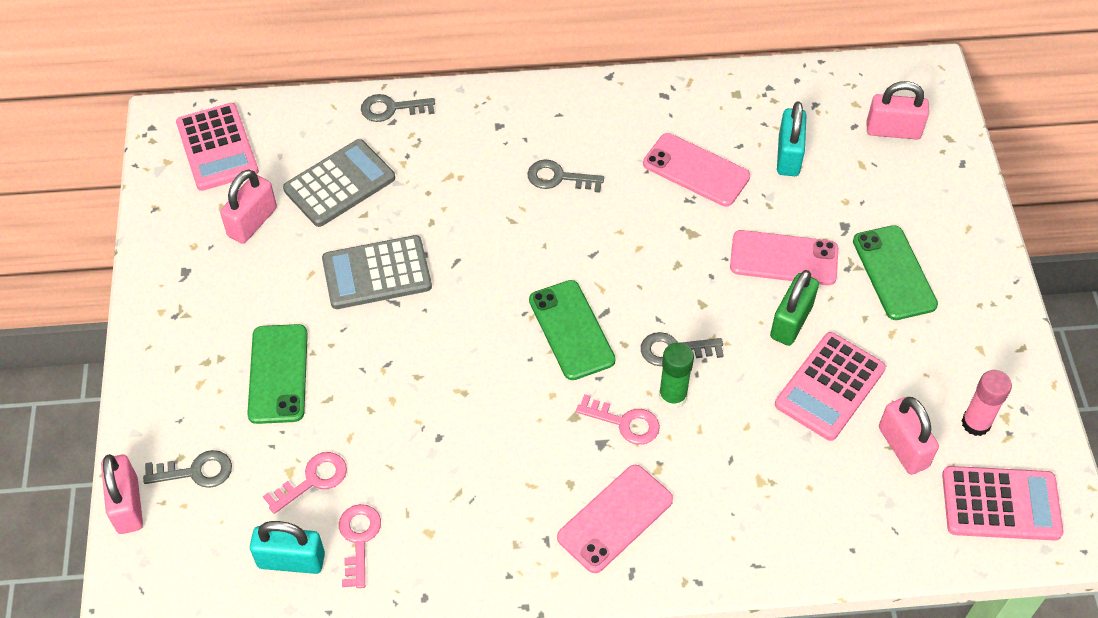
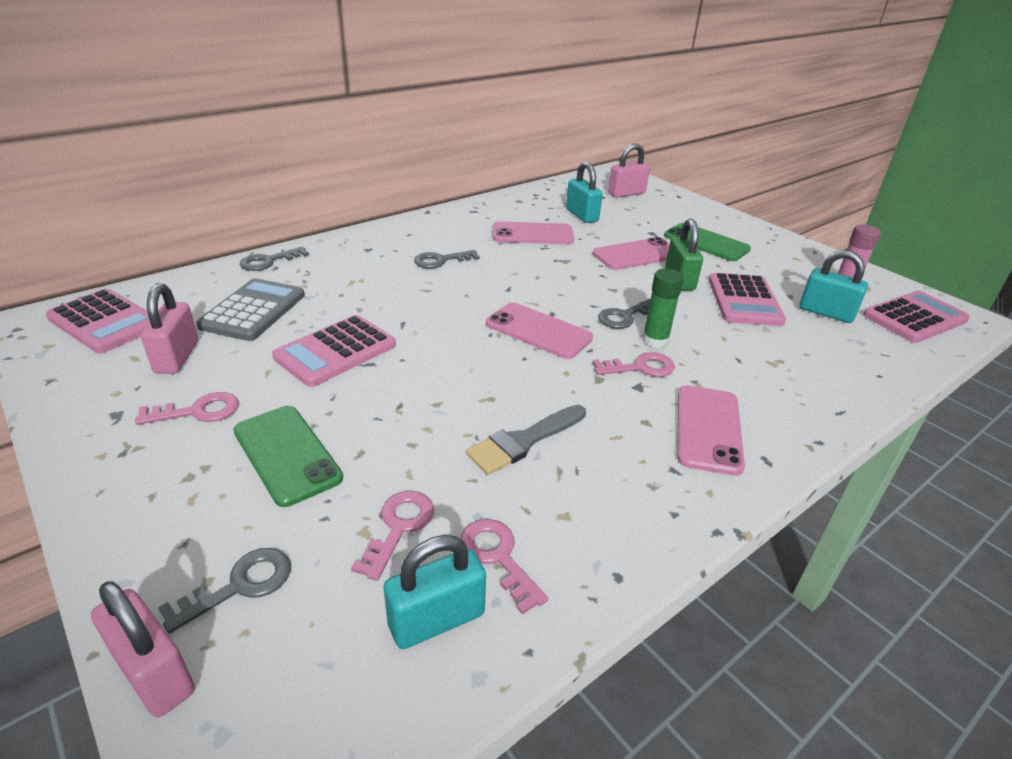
camera: 35 degrees left, 20 degrees down
(240, 296) = (198, 411): none -> pink key
(377, 273) = (335, 351): grey calculator -> pink calculator
(454, 451) = (524, 441): none -> grey brush
(571, 330) = (538, 331): green phone -> pink phone
(903, 447) = (826, 313): pink padlock -> turquoise padlock

